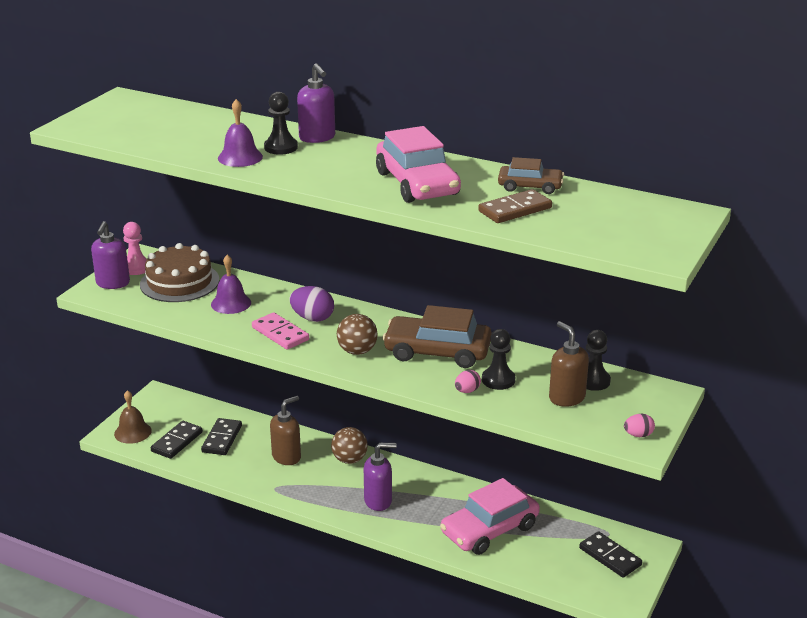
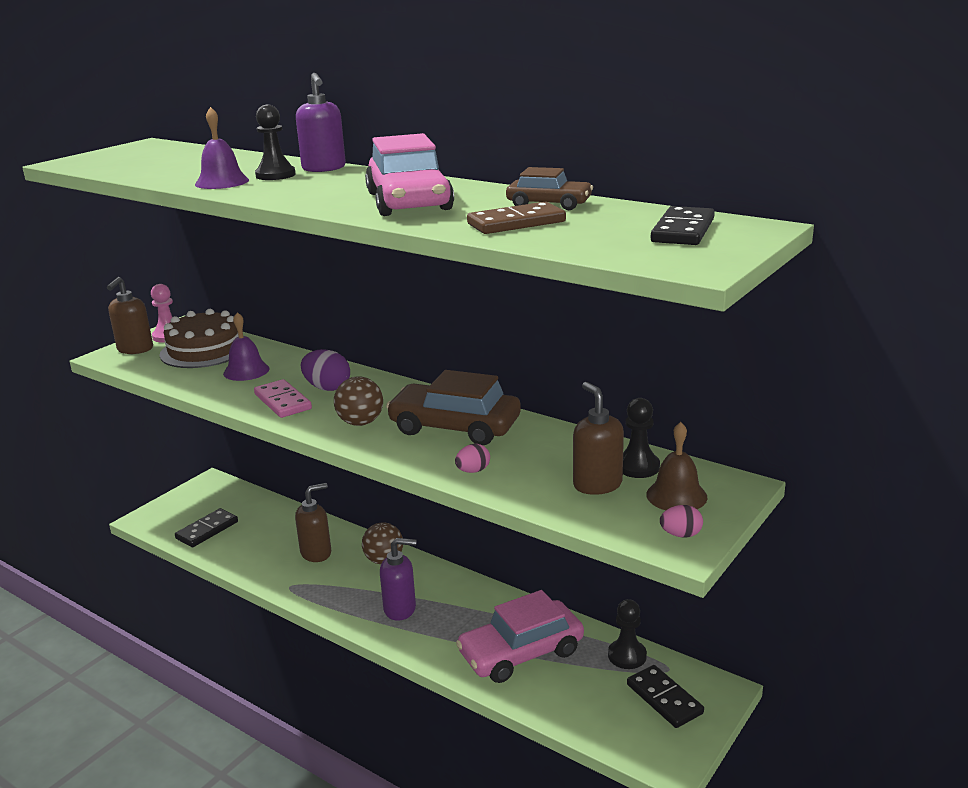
camera: 10 degrees right, 5 degrees down
(113, 283) = (135, 349): purple soap dispenser -> brown soap dispenser
(132, 432) = (166, 518): brown bell -> brown bell (676, 495)
(222, 439) = (255, 530): black domino -> black domino (683, 231)
(498, 380) = (517, 460): black pawn -> black pawn (627, 656)

